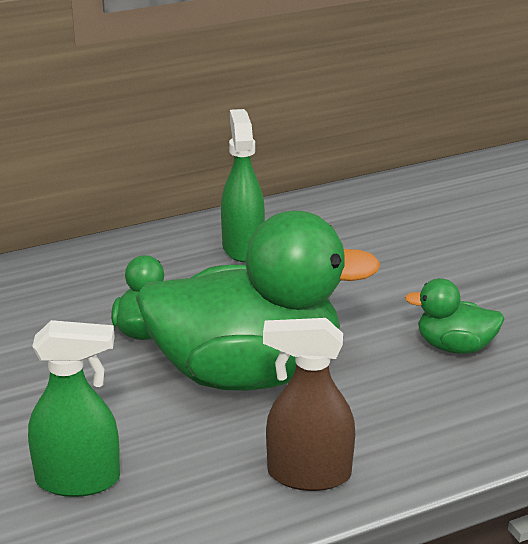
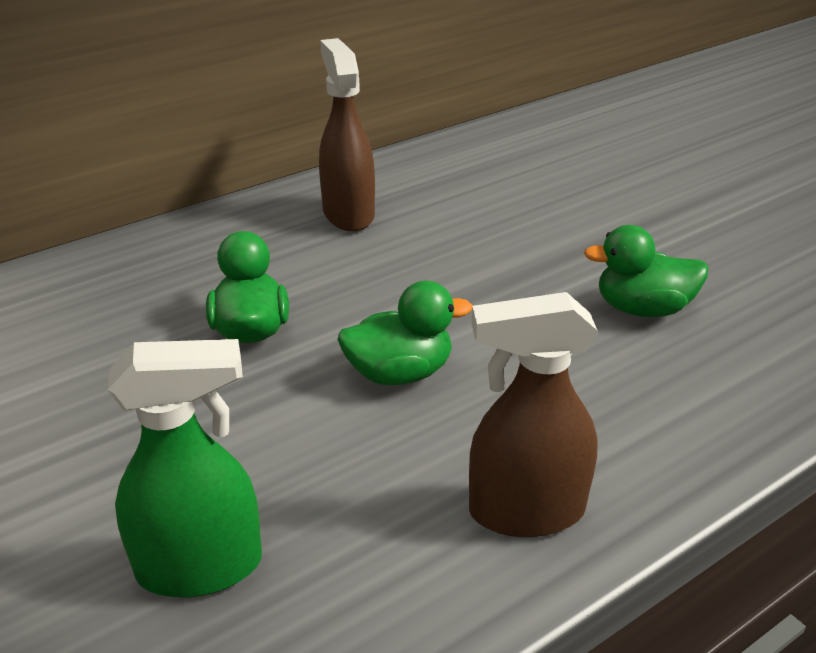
camera: 10 degrees left, 5 degrees up
(242, 247) = (348, 214): green spray bottle -> brown spray bottle
(247, 373) = (399, 373): green duck -> green duck, size x0.44

